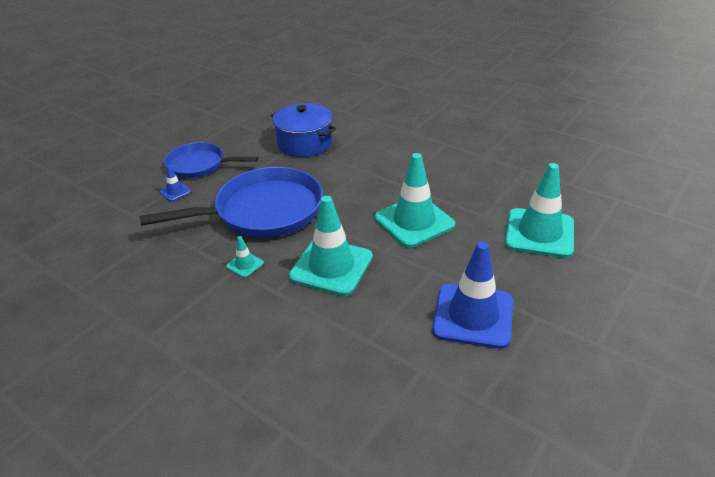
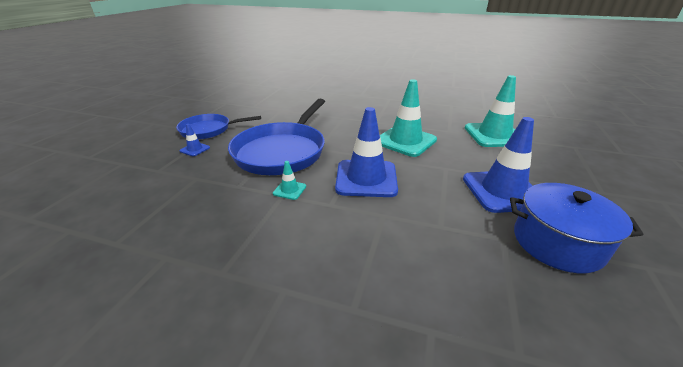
camera: 20 degrees left, 5 degrees down
(263, 211) = (282, 151): blue pan -> blue pan turned 150 degrees clockwise
(305, 143) = (289, 108): blue pot -> blue pot (557, 242)
(331, 267) = (366, 178): turquoise traffic cone -> blue traffic cone

